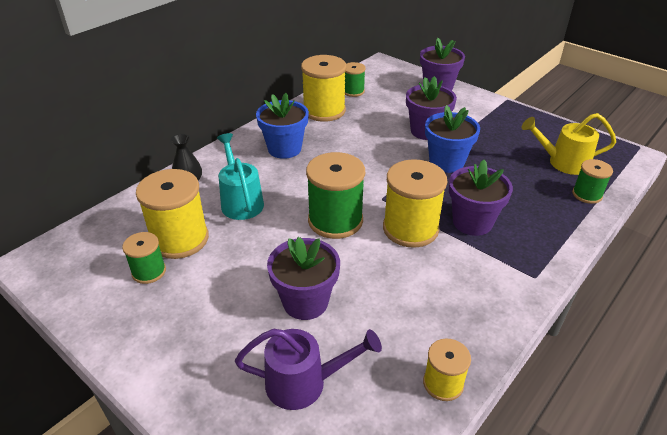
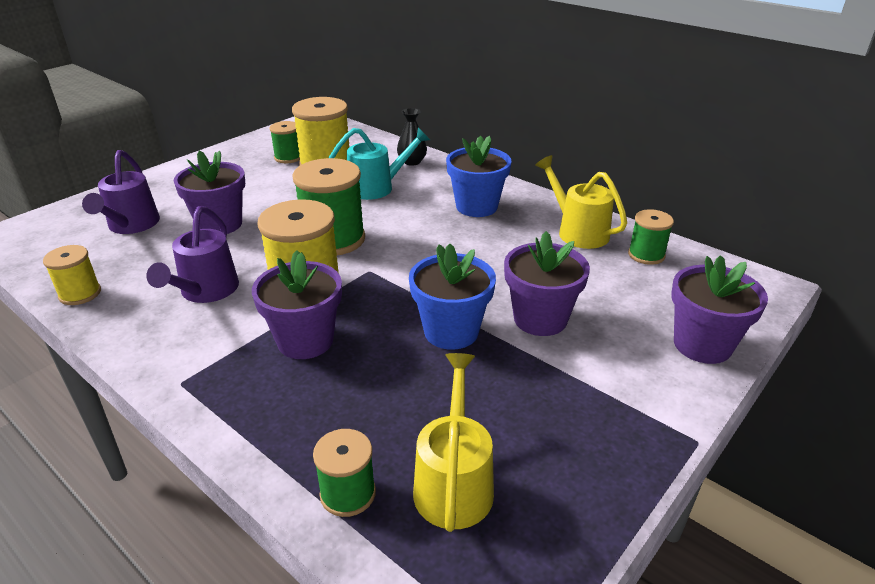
camera: 90 degrees right, 5 degrees down
(324, 111) = (577, 231): yellow spool -> yellow watering can
(424, 287) = (205, 292): none -> purple watering can

